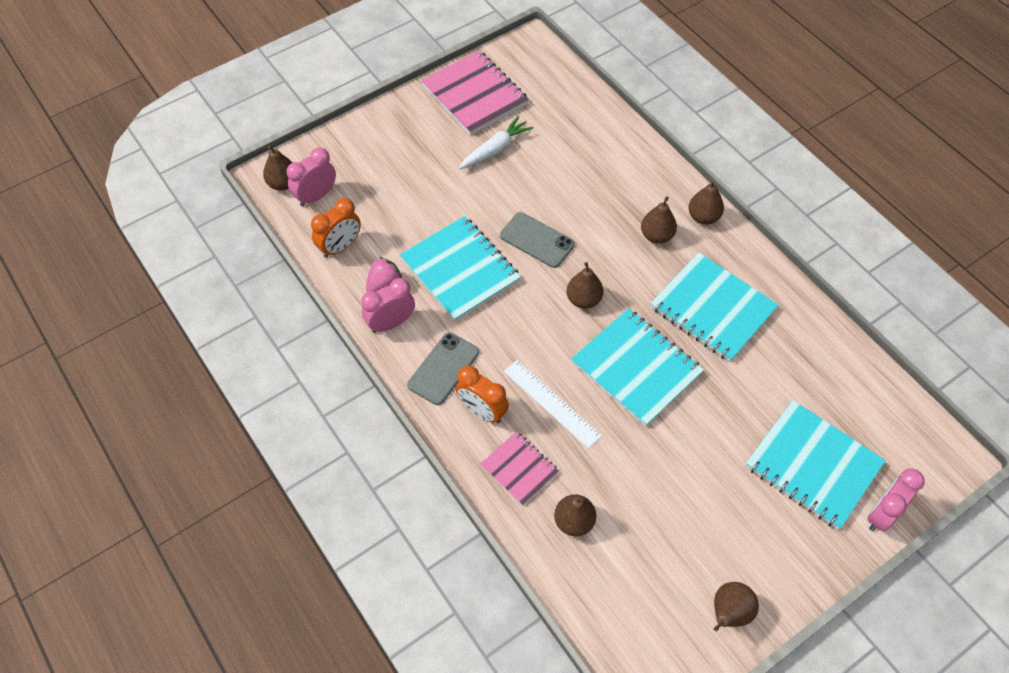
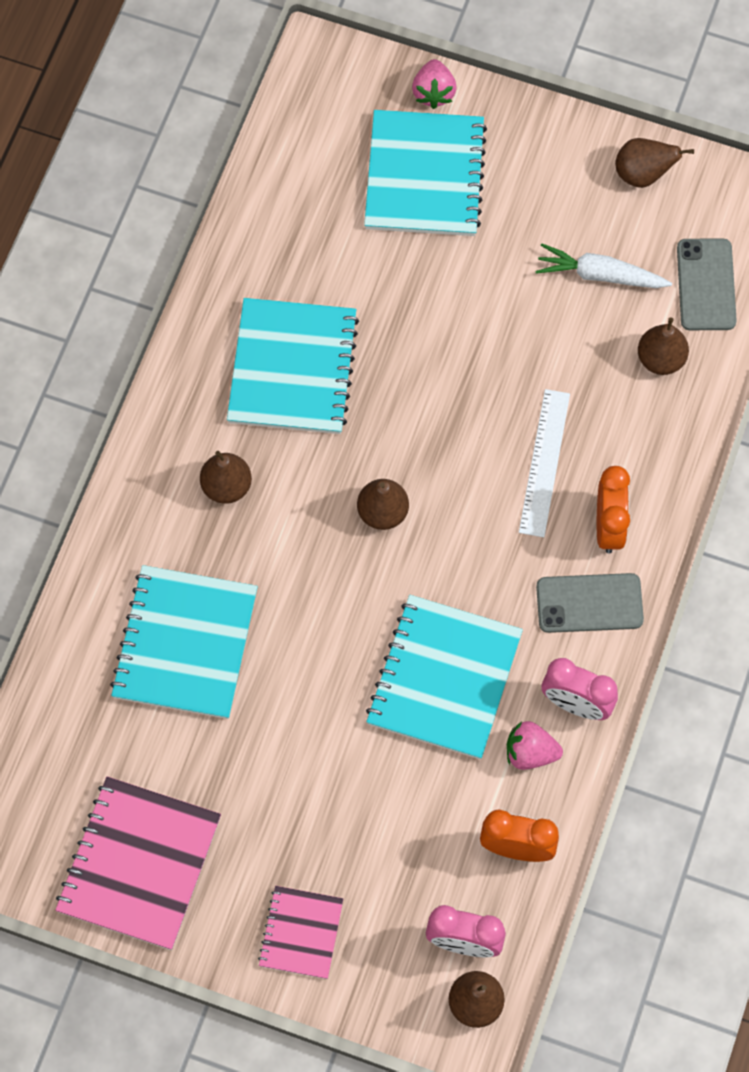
camera: 125 degrees left, 10 degrees up
(495, 149) = (221, 768): white carrot -> white carrot (600, 275)
(519, 469) = (646, 446): pink notebook -> pink notebook (301, 933)
(537, 240) = (334, 619): grey phone -> grey phone (706, 285)
(636, 368) = (434, 403): turquoise notebook -> turquoise notebook (185, 644)
(703, 217) = (158, 450): brown pear -> none
(882, 514) = (433, 93): pink clock -> pink strawberry

